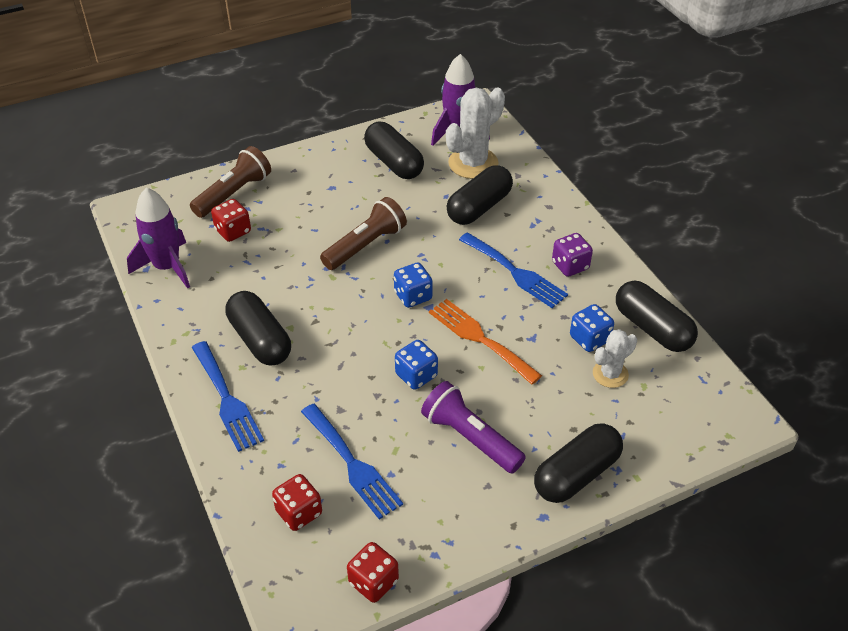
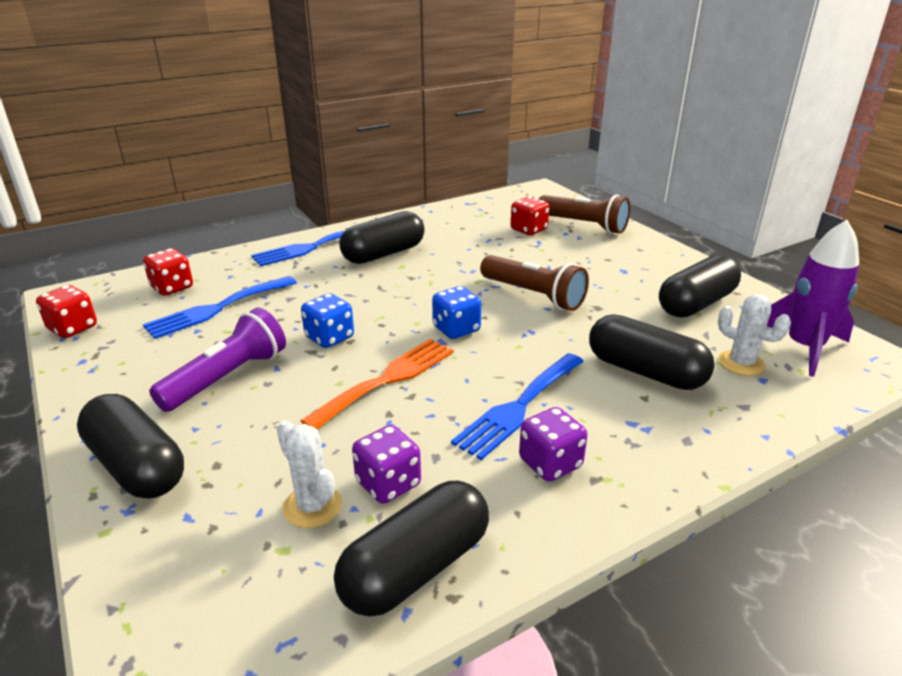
camera: 85 degrees right, 15 degrees down
(167, 267) = (471, 210): purple rocket -> none
(473, 163) = (741, 363): white cactus -> white cactus, size x0.59
(589, 339) = (388, 483): blue dice -> purple dice

